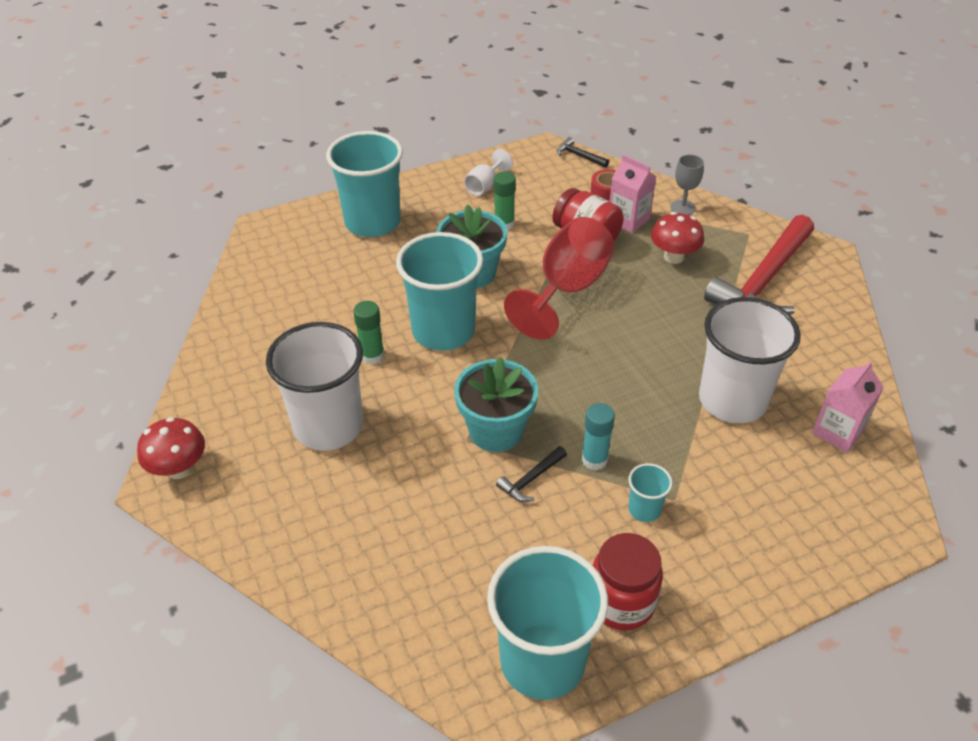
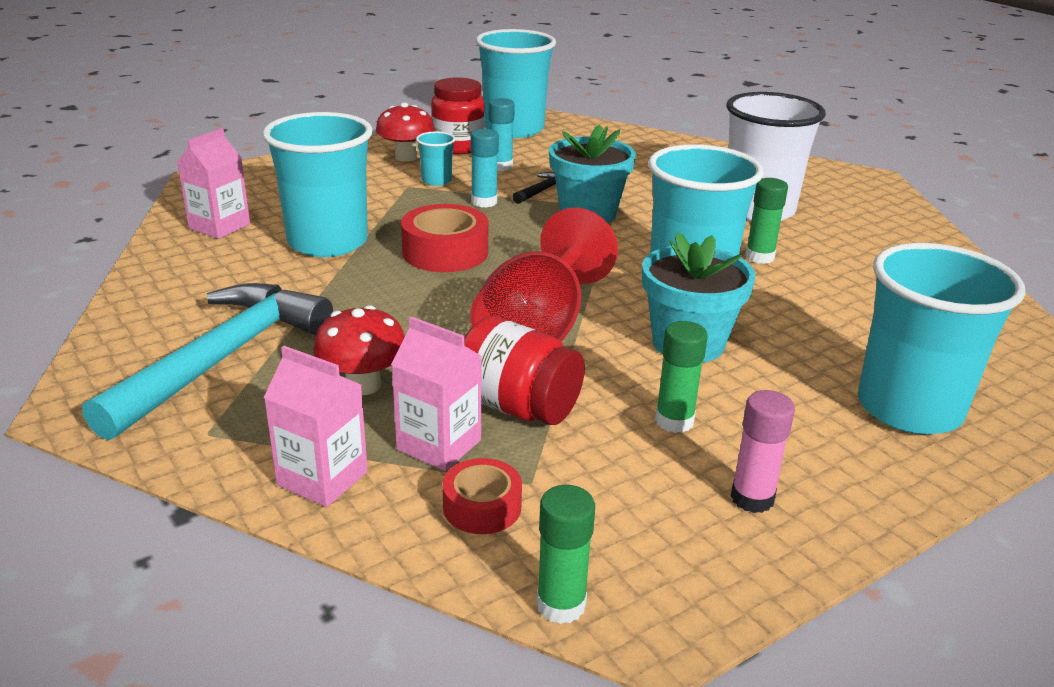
camera: 170 degrees right, 15 degrees down
(179, 468) = (867, 185): red mushroom -> red mushroom (406, 157)
(485, 186) = (752, 498): white goblet -> pink glue stick
(571, 541) = (500, 166): none -> turquoise glue stick
(579, 156) = (561, 604): black hammer -> green glue stick
(630, 379) = (445, 252): none -> red tape
(682, 207) = (322, 478): grey goblet -> pink carton
(732, 400) = (328, 242): white cup -> turquoise cup
(763, 281) = (222, 359): red hammer -> turquoise hammer

